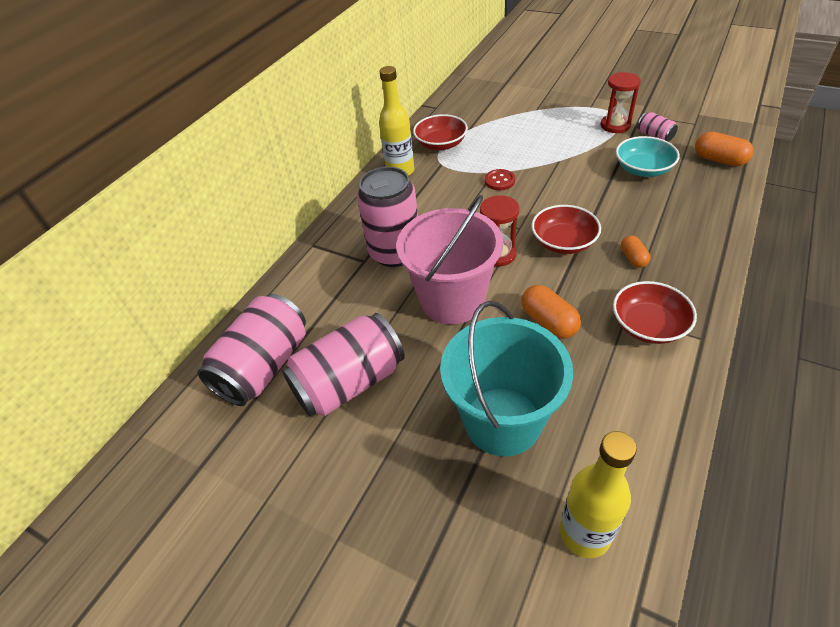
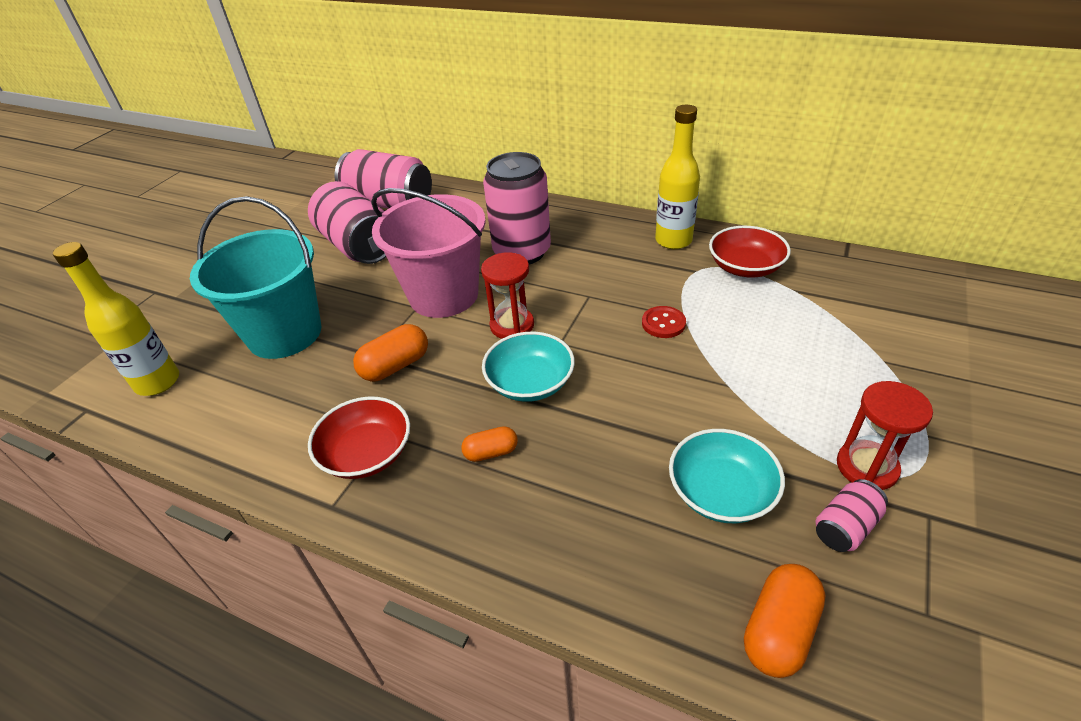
camera: 85 degrees right, 5 degrees down
(563, 242) = (530, 383): red bowl -> turquoise bowl

